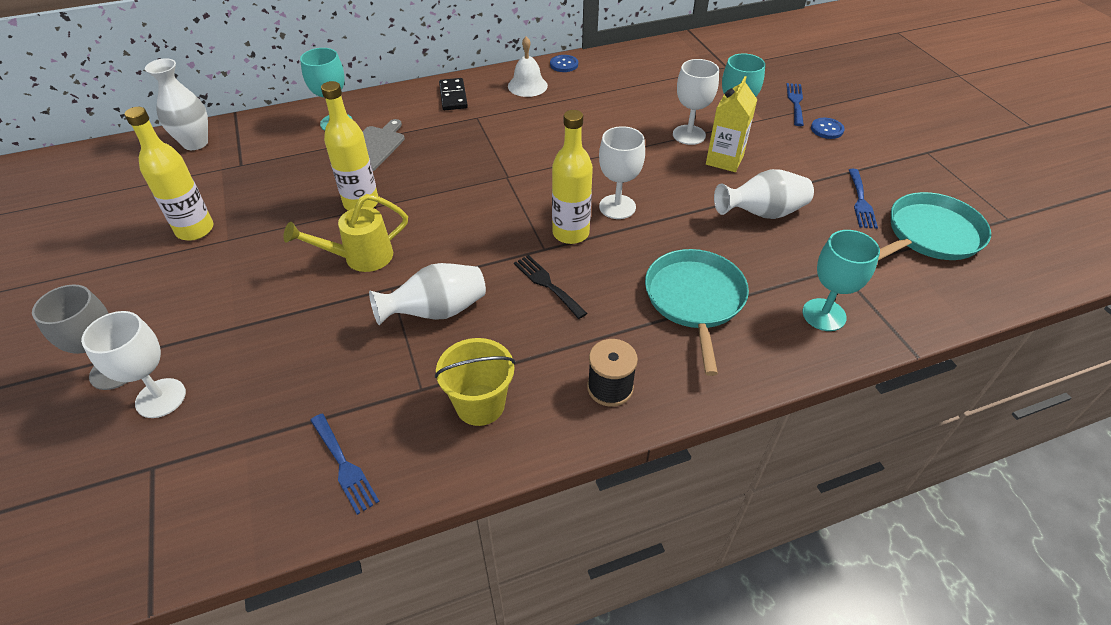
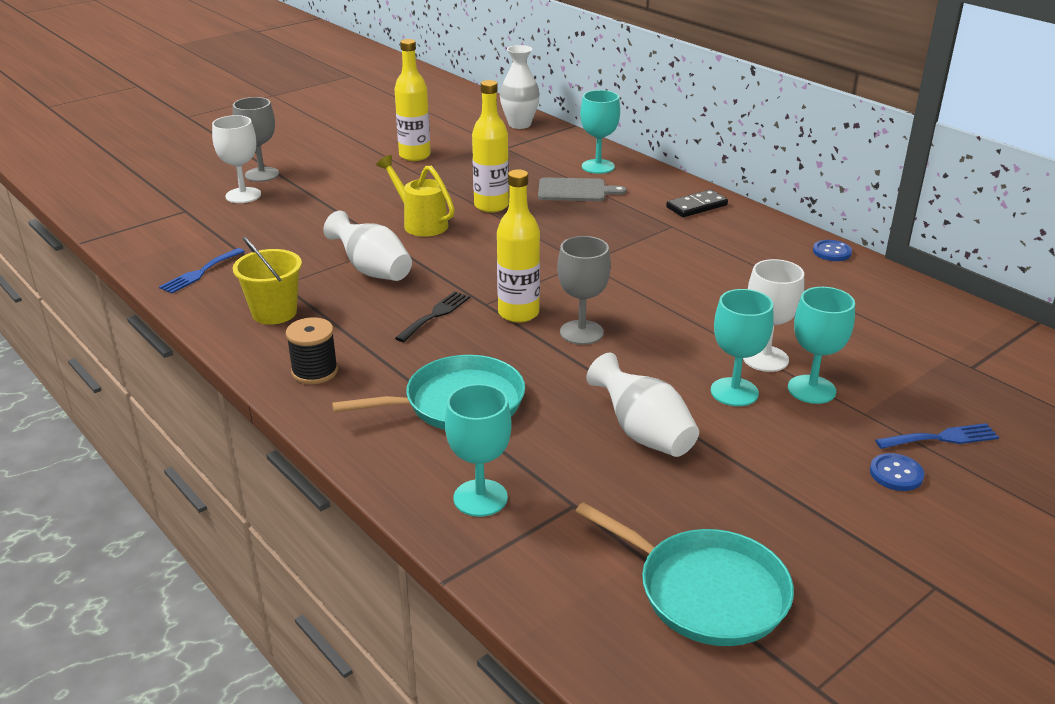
camera: 70 degrees right, 15 degrees down
(527, 86) = (761, 240): white bell -> none
(617, 207) = (581, 332): white goblet -> grey goblet
(724, 160) = (734, 392): yellow carton -> turquoise goblet
(861, 201) = (736, 518): blue fork -> none

